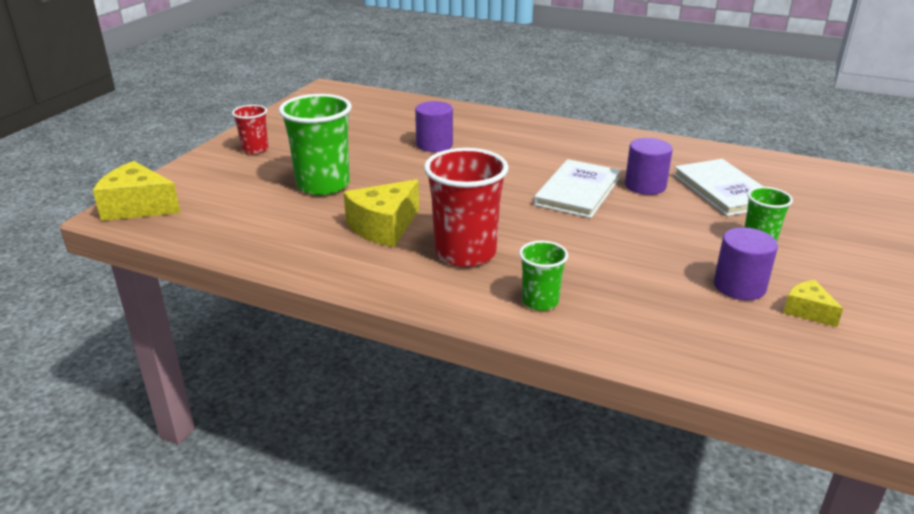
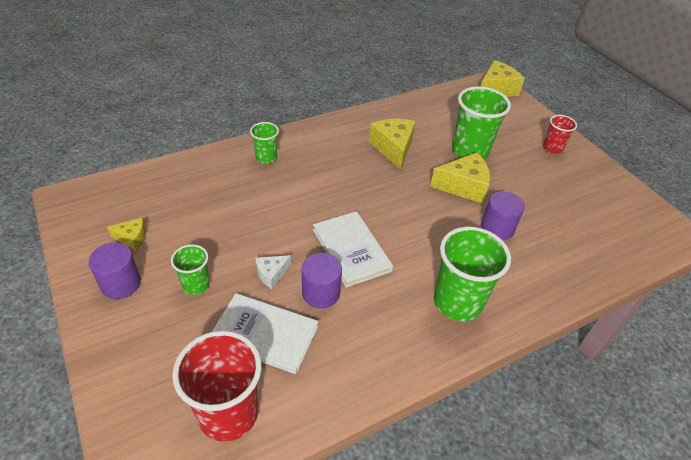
camera: 125 degrees right, 15 degrees up
(395, 172) = (463, 186): none -> yellow cheese
(465, 253) = (335, 160): red cup -> red cup (228, 413)
(547, 138) = (457, 302): none -> green cup
(674, 213) = (271, 274): none -> white cheese
(739, 286) = (181, 232): purple cylinder -> purple cylinder (121, 283)

